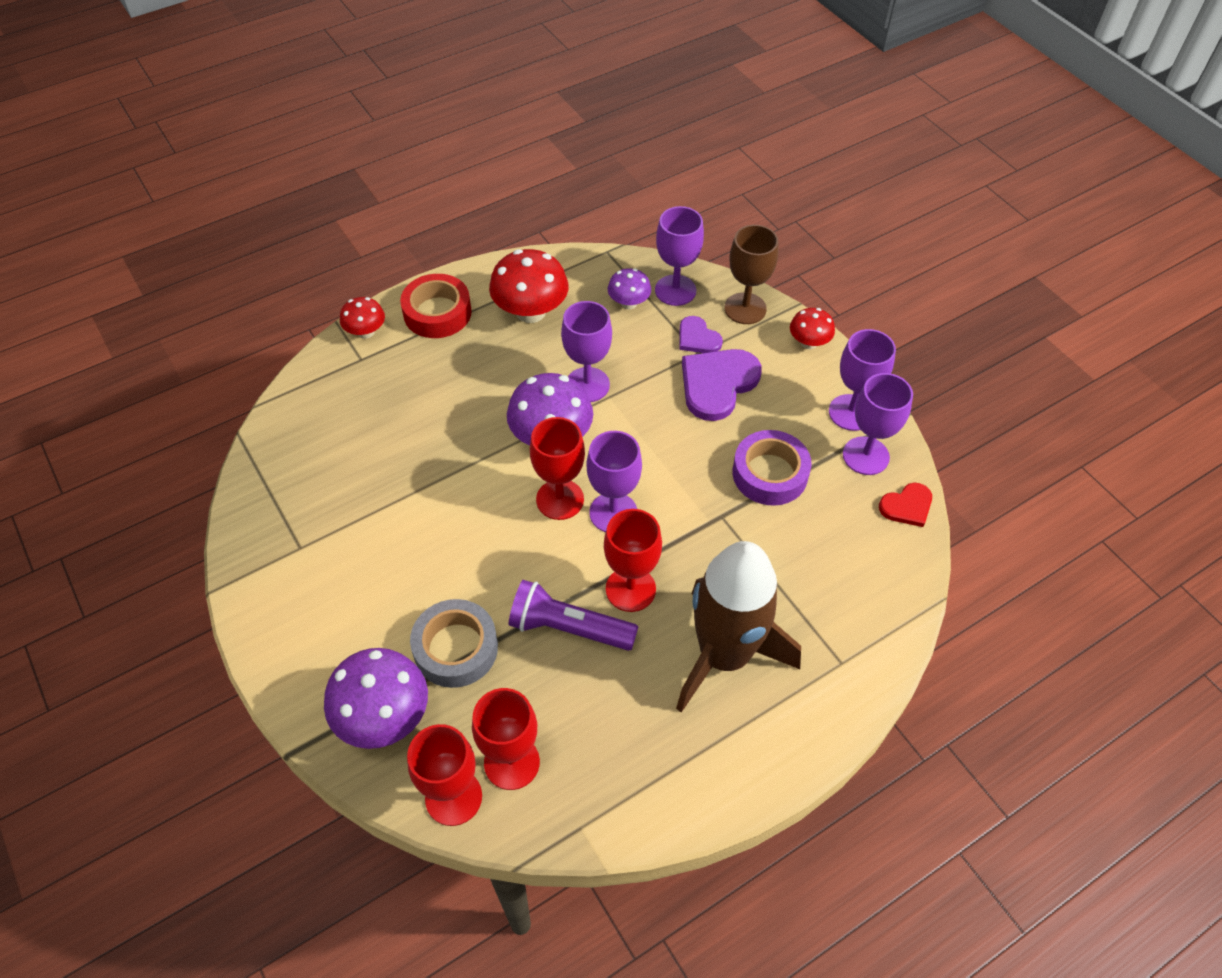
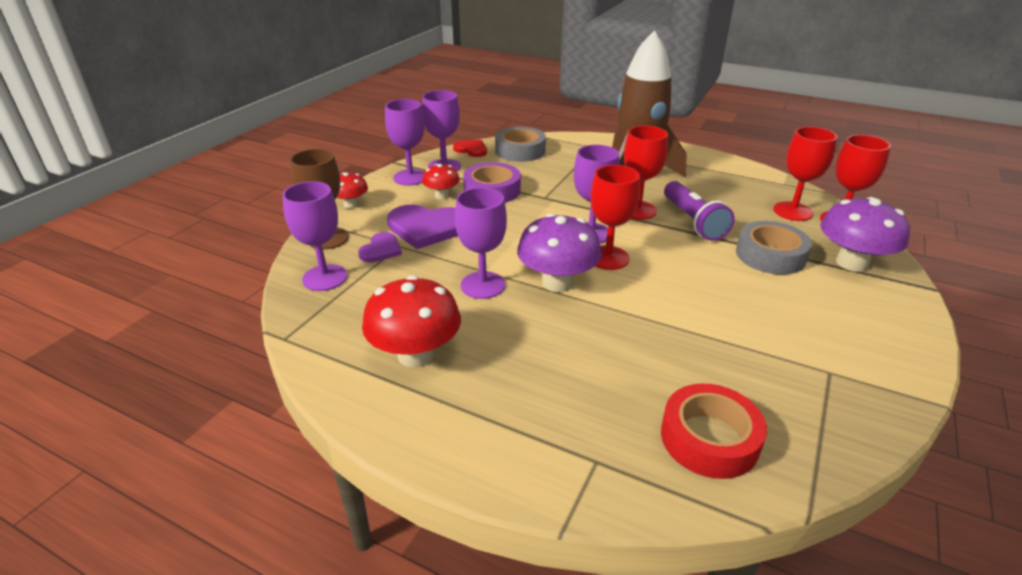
camera: 120 degrees left, 20 degrees down
(366, 332) = (554, 482): red mushroom -> red mushroom (442, 195)
(437, 313) = (470, 429): red tape -> red tape (709, 439)
(629, 303) = (360, 297): purple mushroom -> none
(874, 560) = (520, 151): none -> grey tape

